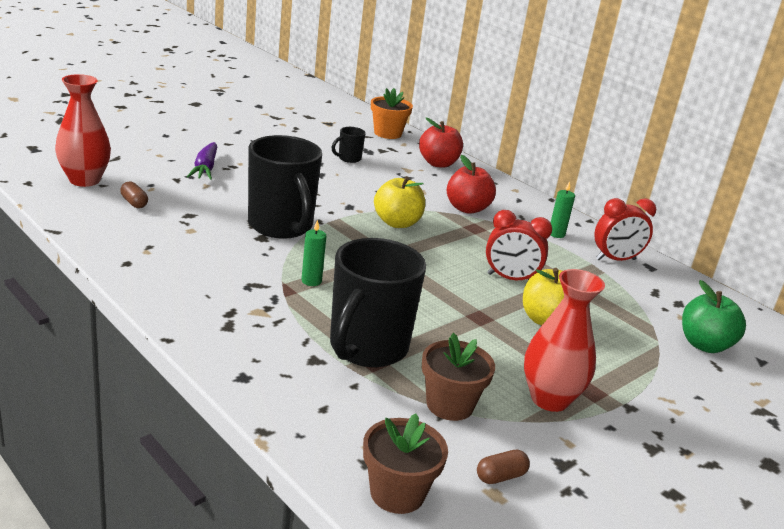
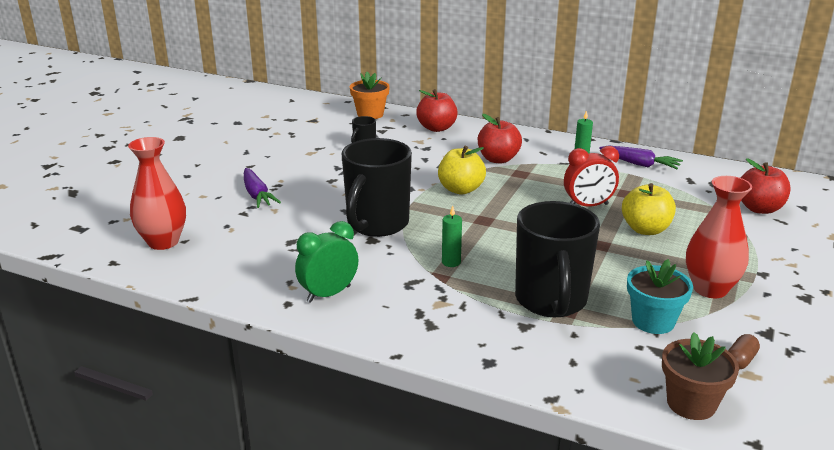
camera: 20 degrees left, 0 degrees up
(134, 203) = (231, 247): brown capsule -> none
(170, 268) = (329, 294): none -> green clock
(281, 226) = (377, 224): black mug -> black mug turned 75 degrees clockwise
(450, 405) = (653, 321): brown flower pot -> turquoise flower pot
(615, 259) = (640, 164): red clock -> purple carrot
(704, 345) = (759, 208): green apple -> red apple

